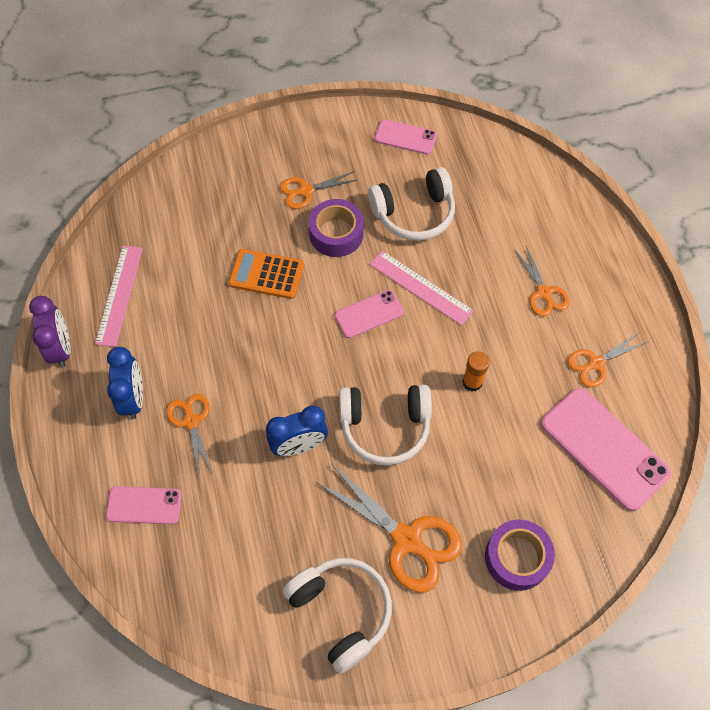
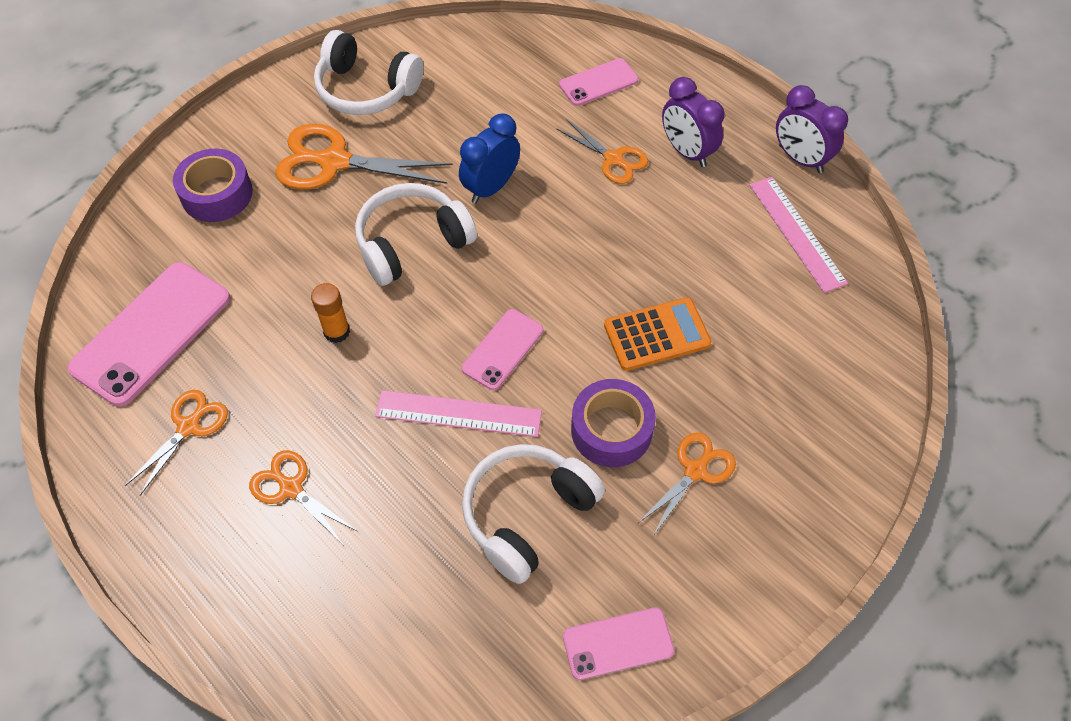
camera: 150 degrees right, 5 degrees down
(133, 398) = (687, 152): blue clock -> purple clock
(604, 448) = (152, 333): pink phone -> pink phone turned 75 degrees counterclockwise

